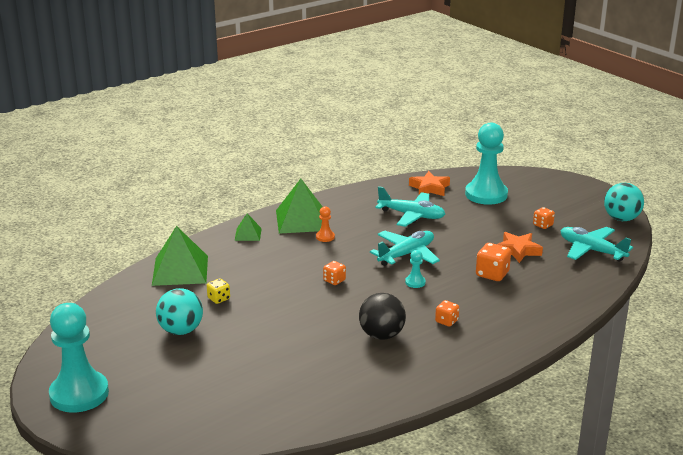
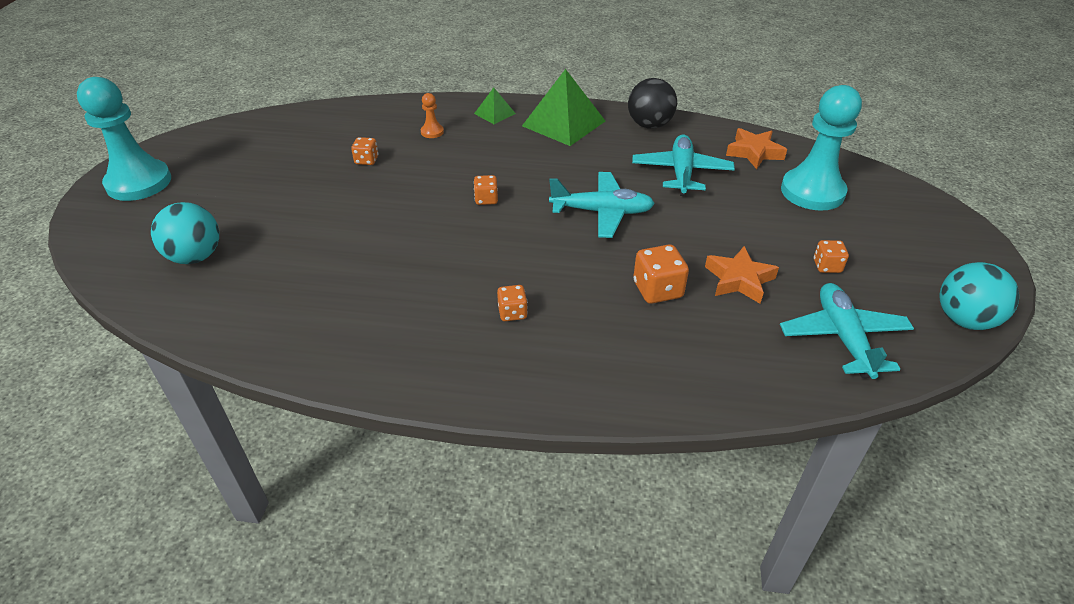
camera: 45 degrees right, 15 degrees up
(180, 270) = (386, 118): green pyramid -> none
(181, 331) = (290, 172): turquoise ball -> turquoise ball (195, 257)
(219, 299) = (366, 160): yellow dice -> orange dice
(325, 237) = (555, 151): orange pawn -> orange pawn (432, 132)
(381, 335) = (425, 285): black ball -> black ball (649, 125)
(411, 215) = (681, 173): turquoise plane -> turquoise plane turned 150 degrees counterclockwise
(415, 282) = (557, 248): turquoise pawn -> none

